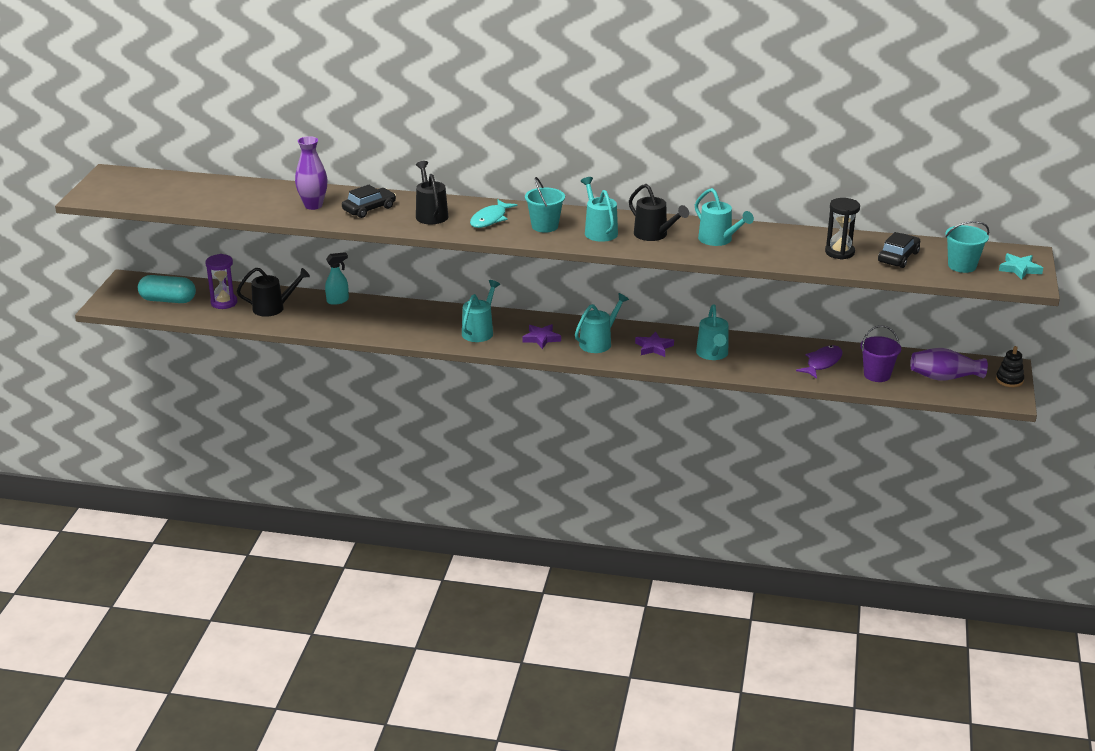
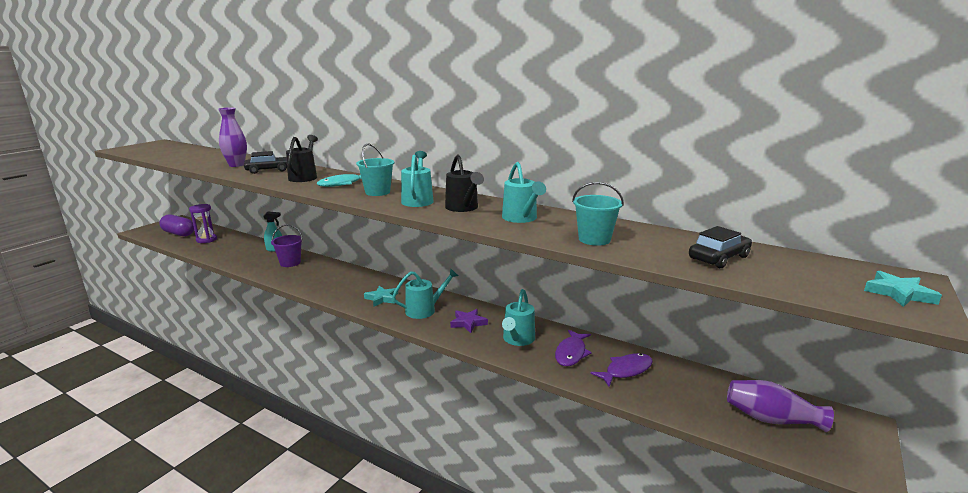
camera: 20 degrees right, 10 degrees down
(168, 300) = (178, 233): turquoise capsule -> purple capsule
(273, 308) = (230, 247): black watering can -> none
(479, 331) = (342, 284): turquoise watering can -> none
(541, 338) = (382, 298): purple star -> turquoise star
(768, 357) = (571, 353): none -> purple fish
(839, 252) = (646, 244): black hourglass -> none
(877, 375) = (684, 397): purple bucket -> purple bucket (290, 263)
(962, 266) = (807, 277): turquoise bucket -> turquoise bucket (594, 239)
(1009, 380) = (864, 442): black stacking toy -> none

